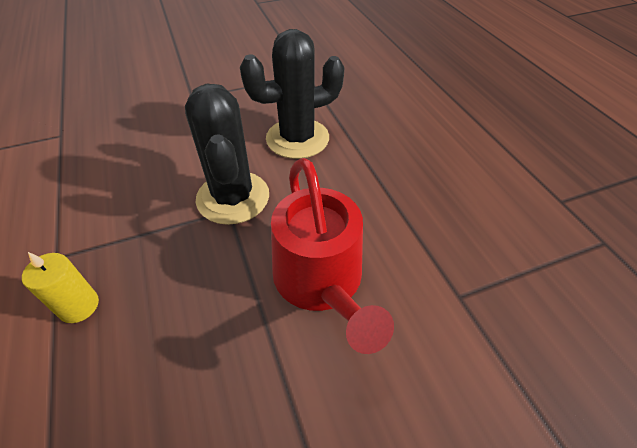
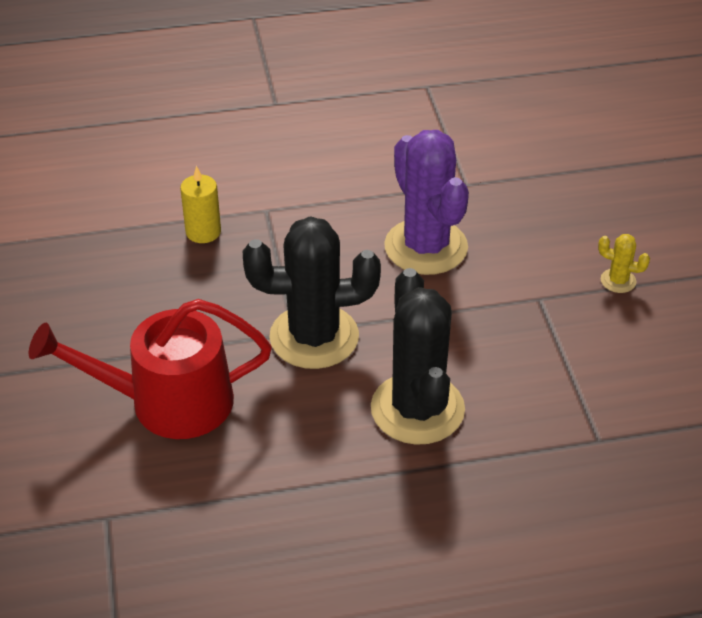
camera: 100 degrees right, 5 degrees down
(132, 149) = (426, 247): none -> purple cactus
(177, 71) = (618, 281): none -> yellow cactus

